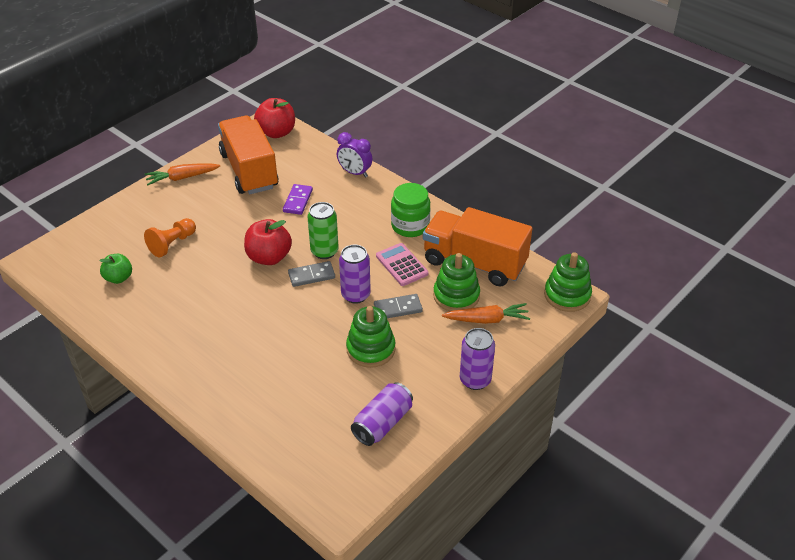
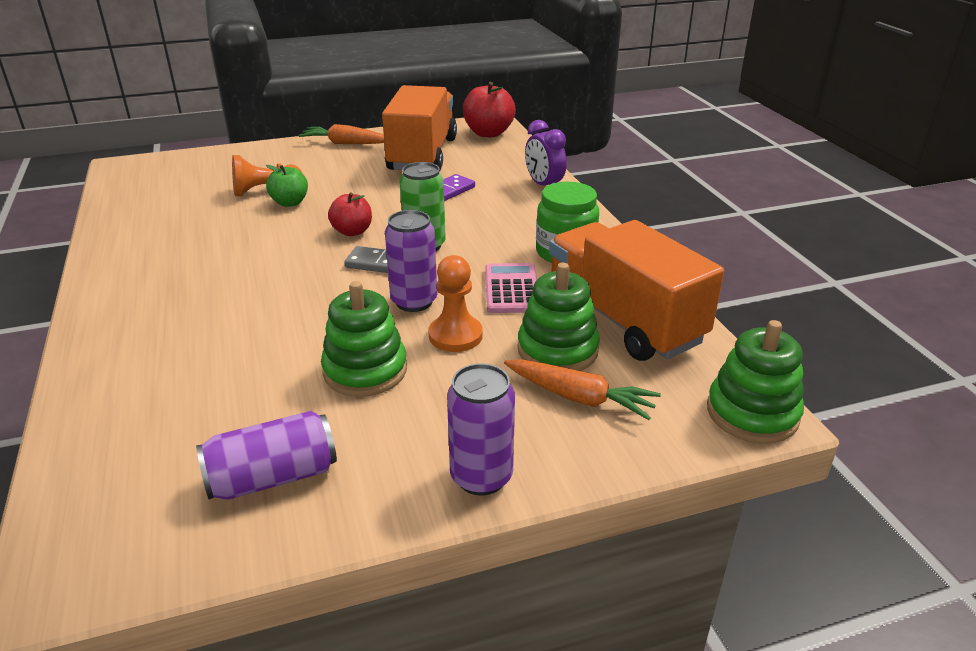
camera: 30 degrees right, 10 degrees down
(118, 278) = (174, 202): green apple -> green apple (290, 203)
(269, 257) = (352, 231): red apple -> red apple, size x0.64
(398, 308) = (455, 335): grey domino -> orange pawn

